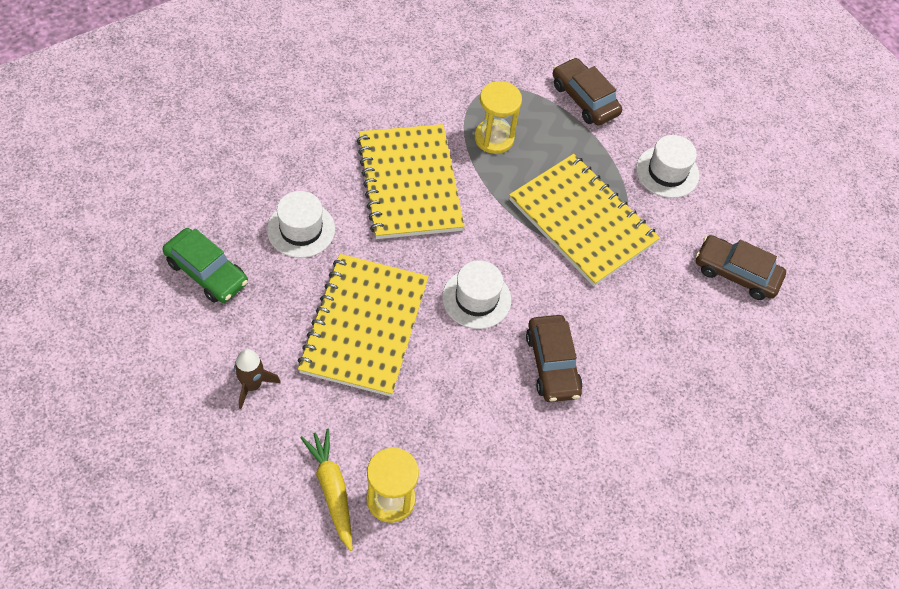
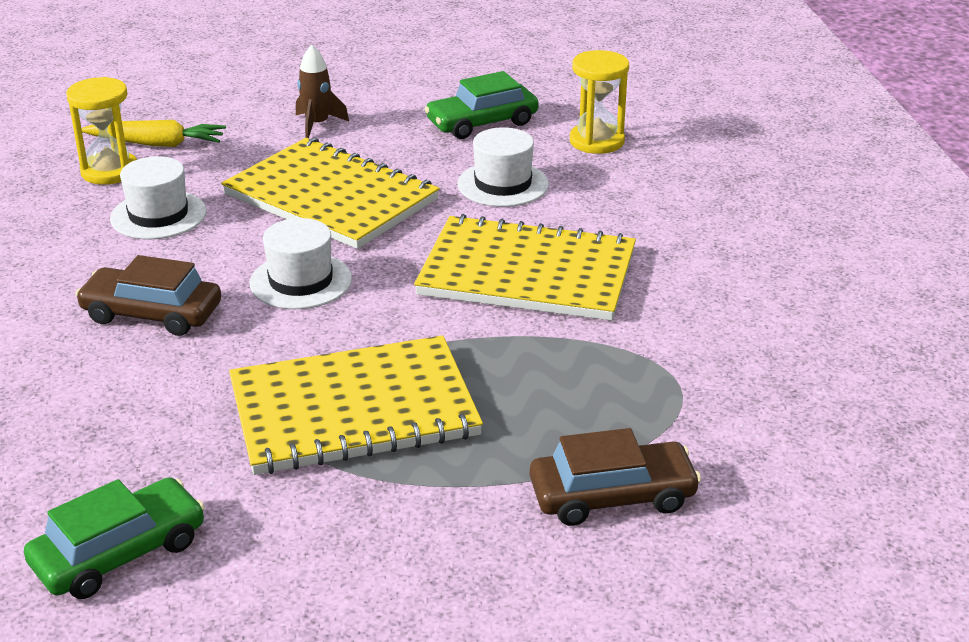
camera: 120 degrees right, 25 degrees down
(494, 138) = (572, 368): yellow hourglass -> yellow hourglass (596, 141)
(667, 172) = (385, 546): white hat -> white hat (158, 215)
(736, 273) = (119, 553): brown car -> green car

